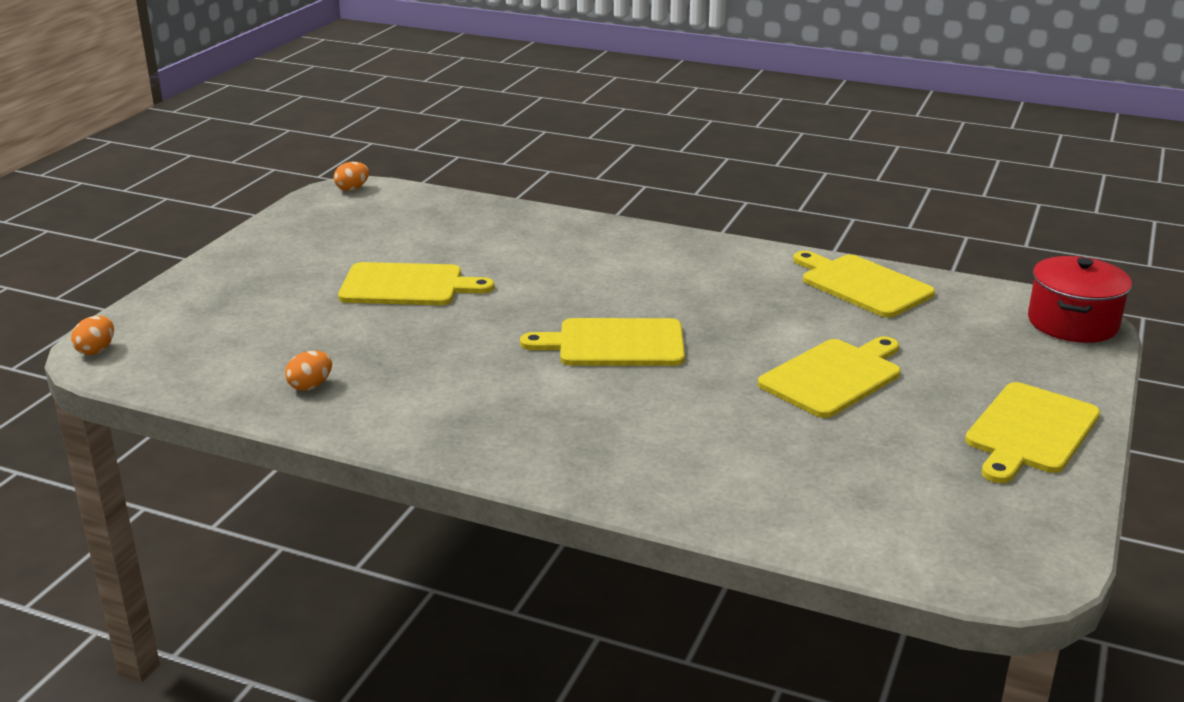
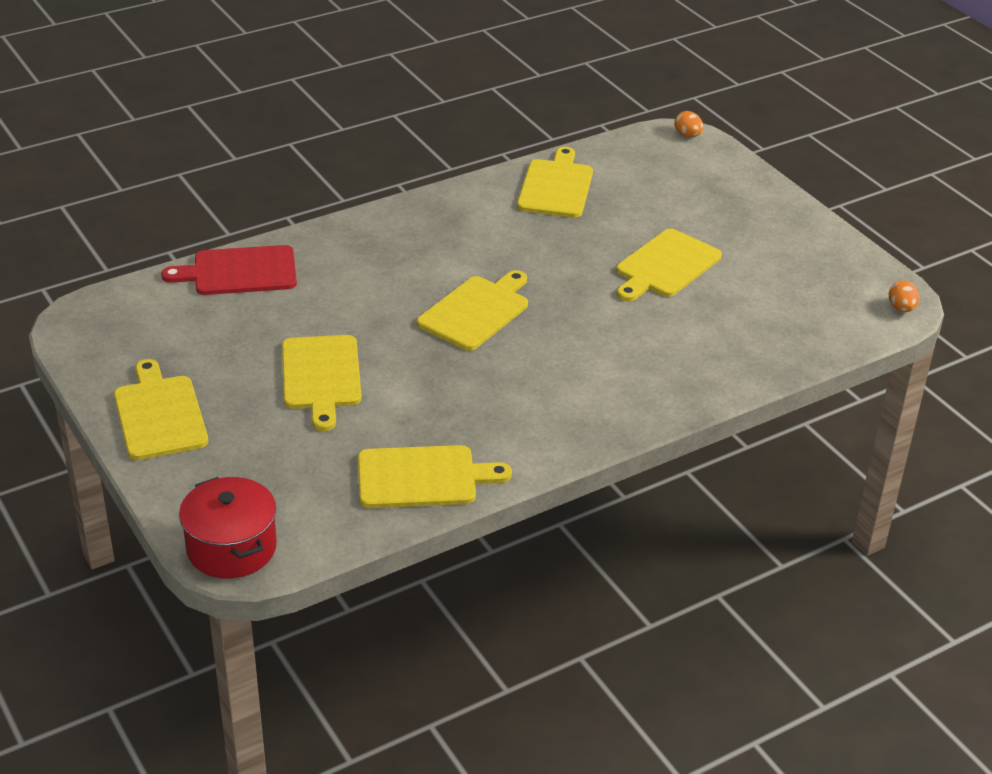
camera: 125 degrees right, 10 degrees up
(310, 386) = (556, 186): orange egg -> yellow cutting board
(761, 509) = (239, 271): none -> red cutting board

